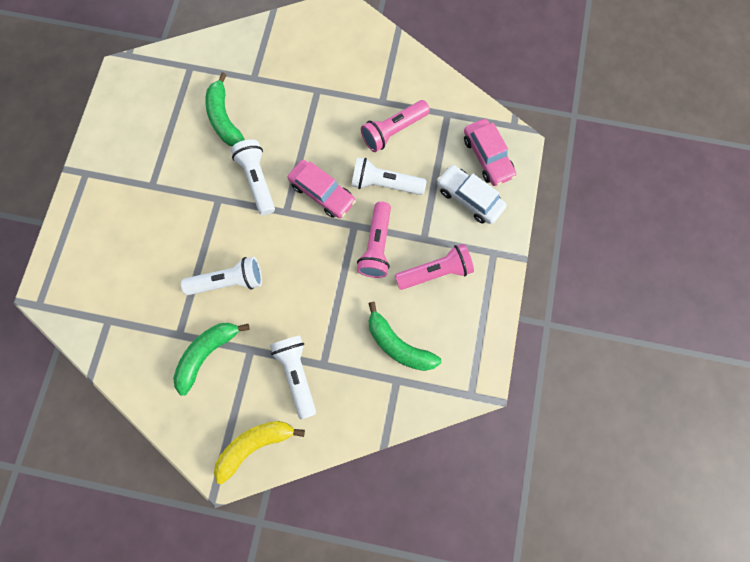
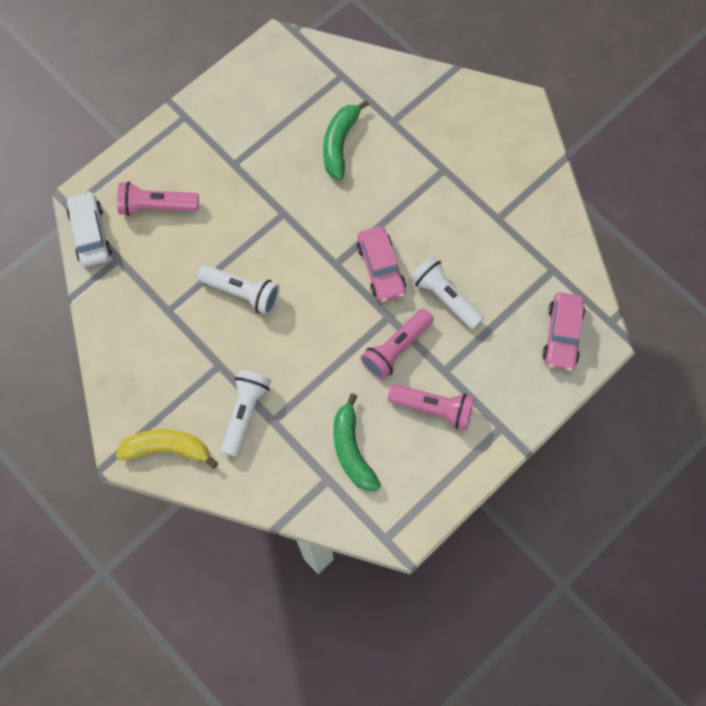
camera: 35 degrees right, 5 degrees down
(207, 353) = (181, 343): green banana -> none
(257, 180) = (330, 219): white flashlight -> none
(393, 131) = (488, 253): pink flashlight -> pink flashlight (156, 206)
(469, 198) = (515, 362): white car -> white car (91, 234)

